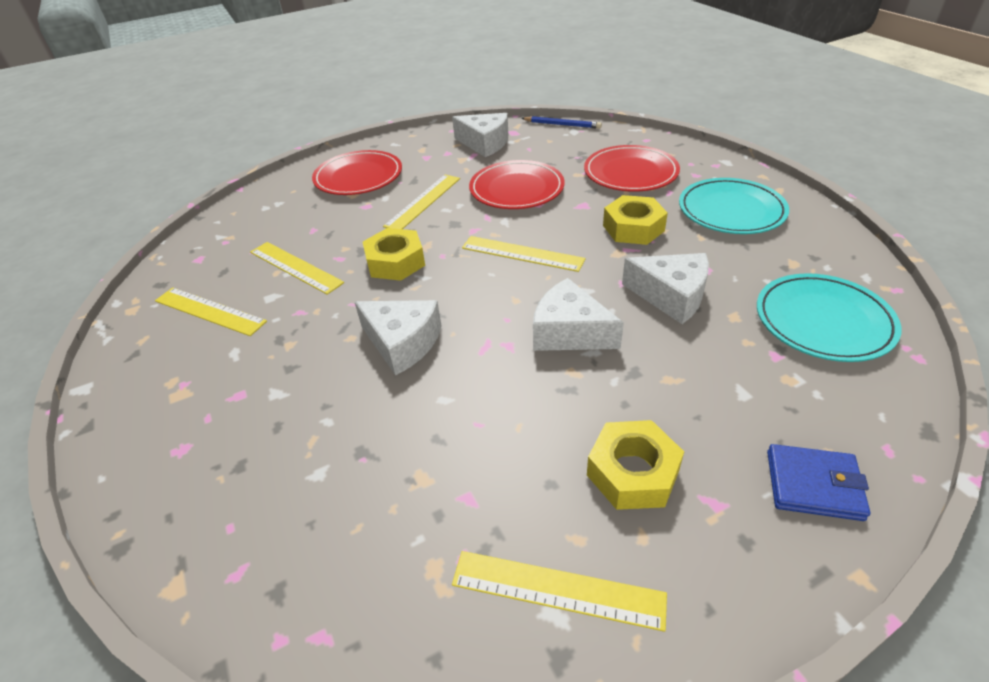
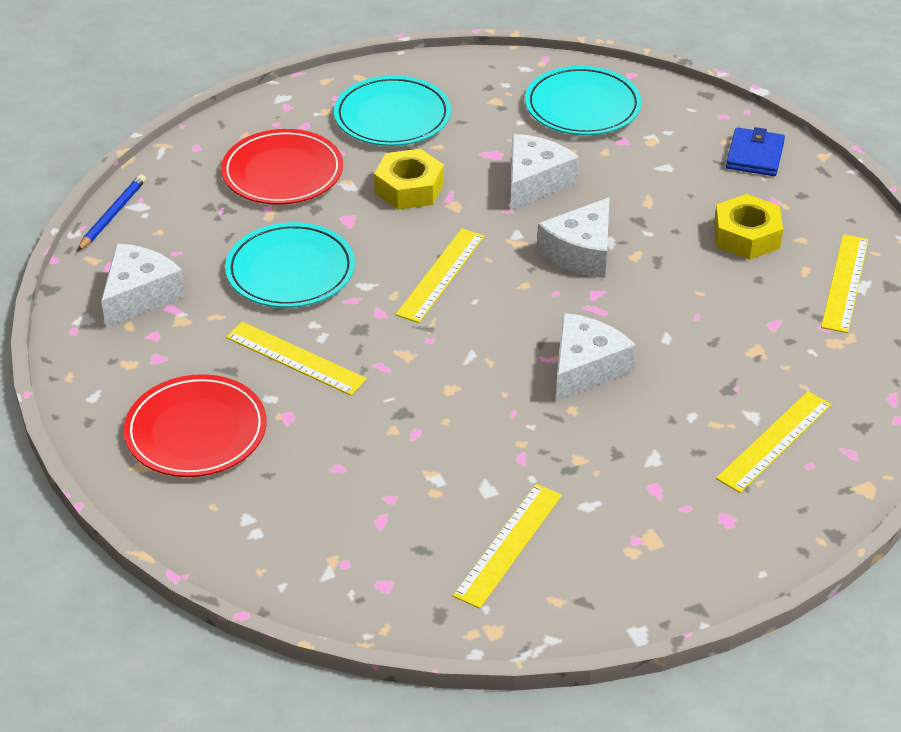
camera: 90 degrees left, 0 degrees up
(295, 267) = (427, 474): yellow ruler -> yellow ruler (774, 441)
(395, 262) = (436, 380): yellow nut -> none
(516, 189) = (290, 271): red plate -> turquoise plate

